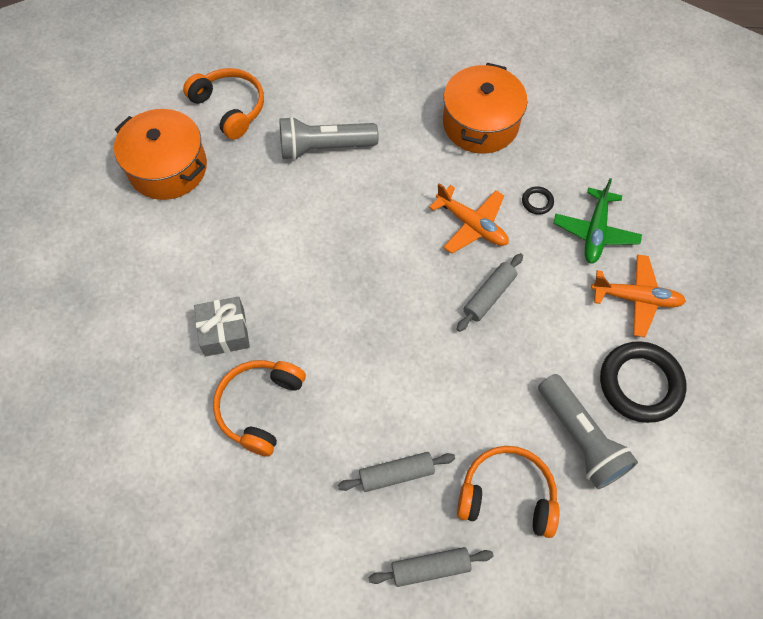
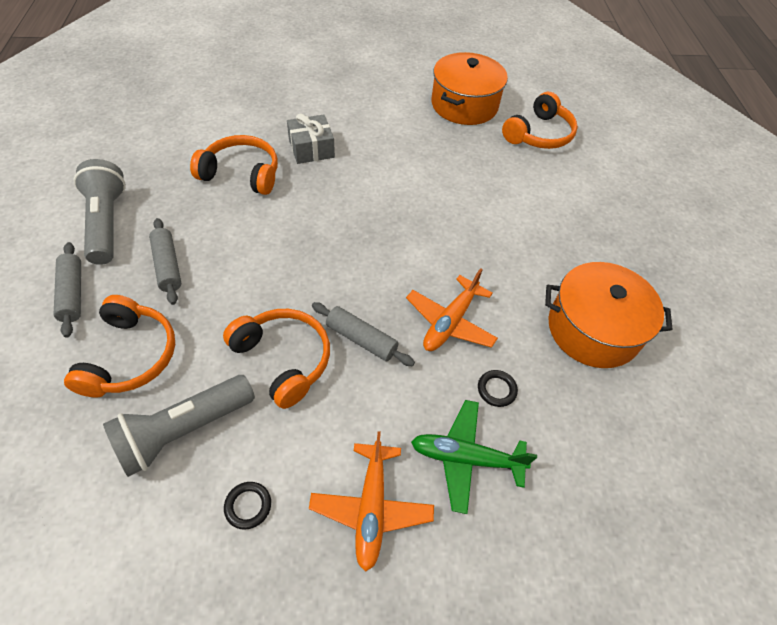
camera: 80 degrees right, 10 degrees down
(324, 148) = (515, 198): grey flashlight -> grey flashlight (106, 223)
(510, 360) = (283, 359): none -> orange headphones
(640, 384) = (248, 506): black ring -> black ring, size x0.43

